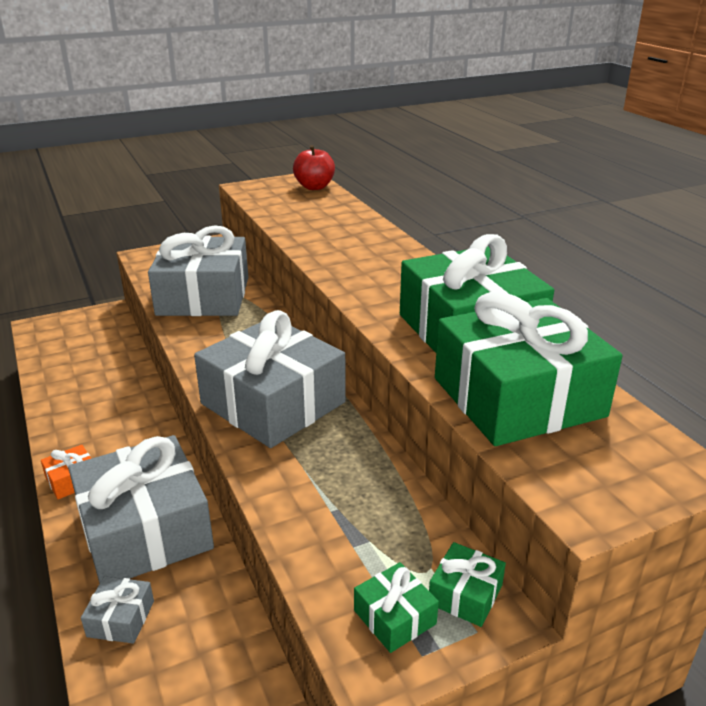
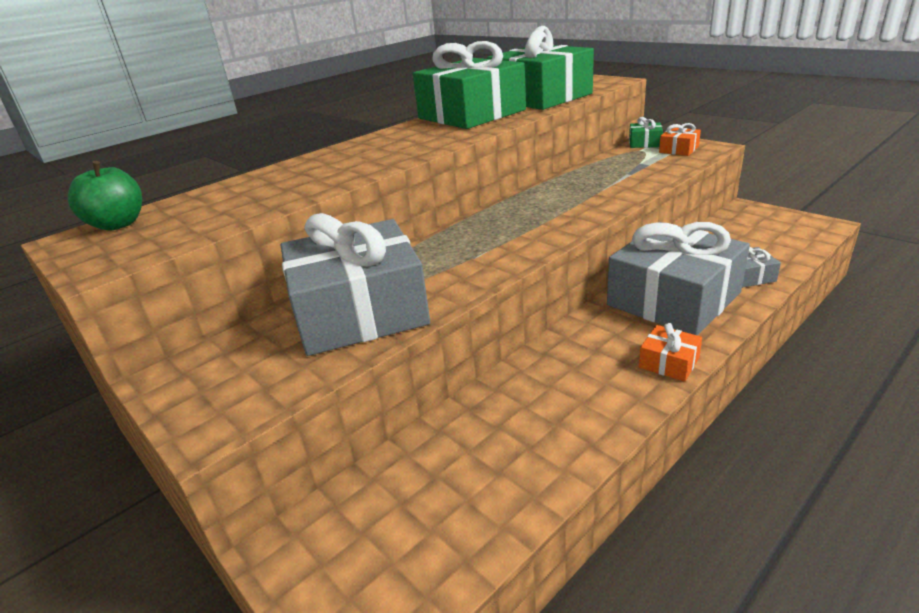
camera: 105 degrees left, 0 degrees up
(273, 403) = (543, 215): grey gift -> none
(314, 187) = (118, 224): red apple -> green apple
(395, 617) = (678, 149): green gift -> orange gift

